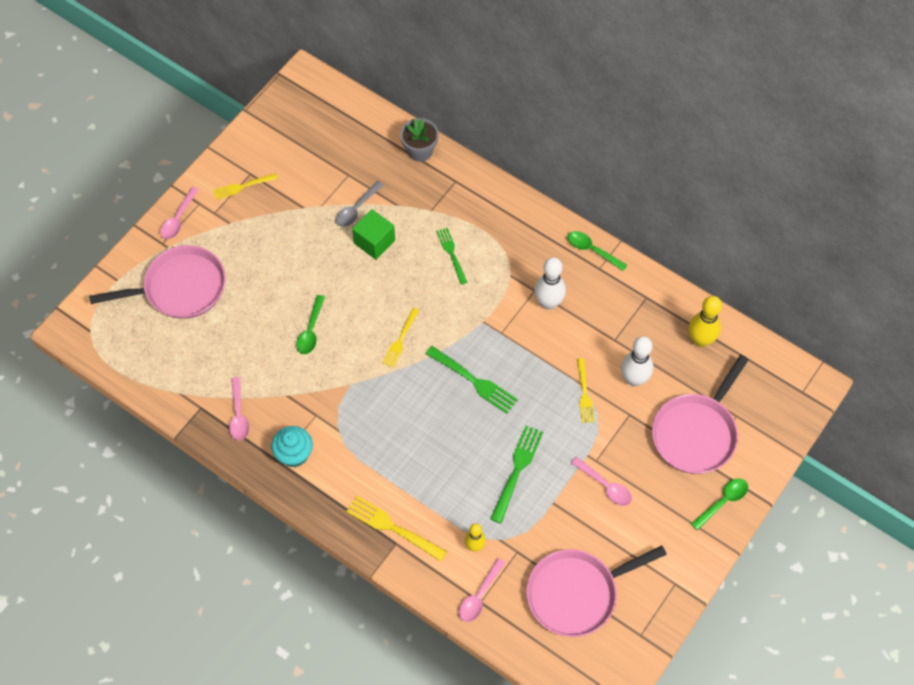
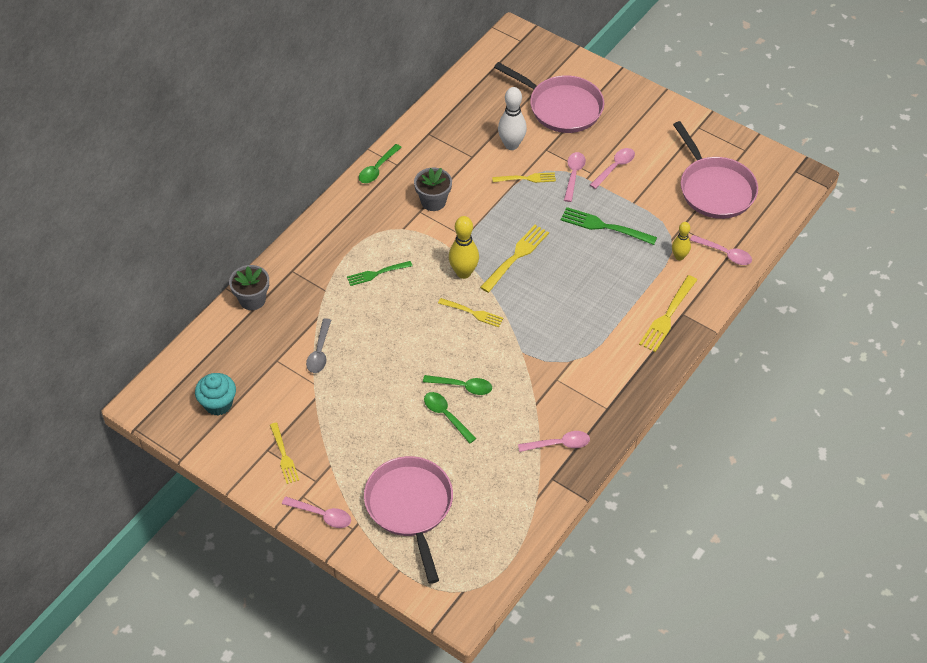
camera: 90 degrees left, 10 degrees down
(294, 454) = (599, 395): turquoise cupcake -> turquoise cupcake (218, 404)
(356, 209) = (319, 352): grey spoon -> grey spoon turned 60 degrees clockwise
(374, 242) = (360, 336): green cube -> none
(473, 381) = (516, 257): green fork -> yellow fork
(548, 303) = (433, 201): white bowling pin -> grey flower pot
(591, 441) = (573, 175): none -> pink spoon
(700, 340) = (472, 100): yellow bowling pin -> yellow bowling pin (463, 272)
(723, 502) = (623, 94): green spoon -> green spoon (446, 416)

